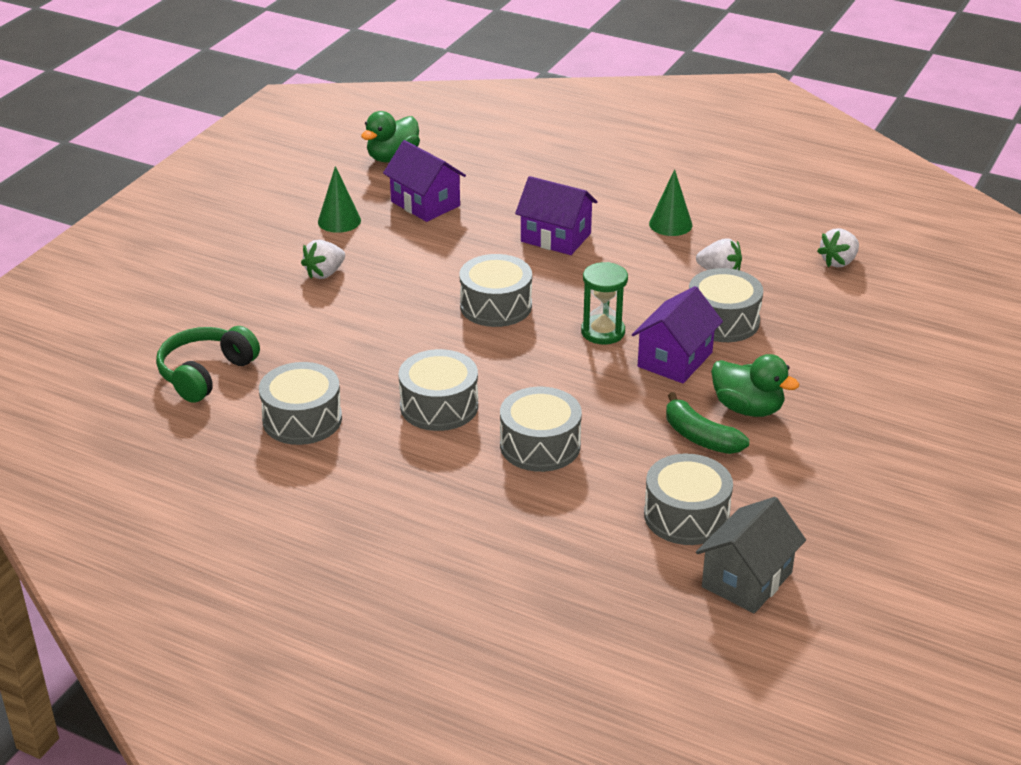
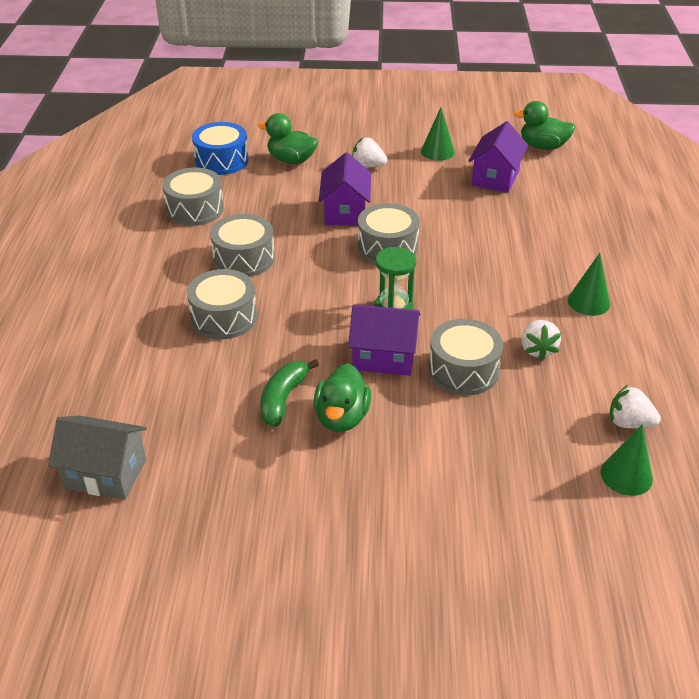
camera: 65 degrees right, 5 degrees up
(206, 374) = (221, 160): green headphones -> blue drum
(258, 322) = (291, 160): none -> green duck
(556, 237) = (508, 248): purple house -> purple house (345, 212)
(686, 516) = (173, 417): grey drum -> none
(896, 285) = (626, 475): none -> green cone

